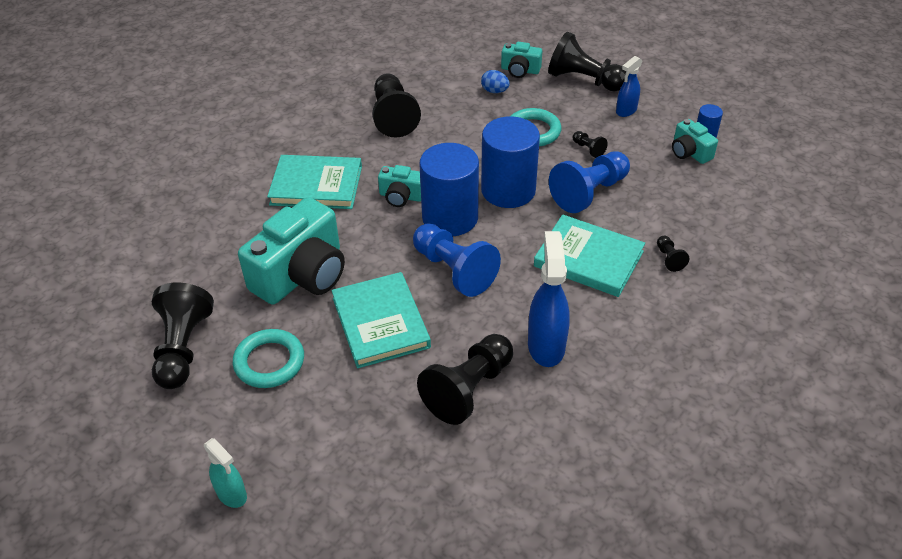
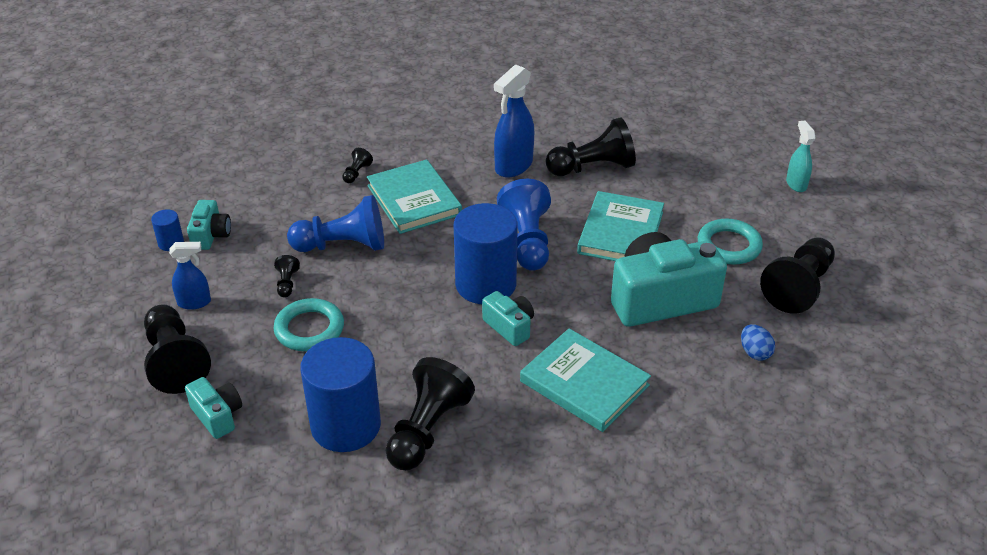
camera: 145 degrees left, 5 degrees down
(494, 91) = (281, 402): blue egg -> blue egg (755, 353)
(508, 190) = (407, 283): blue cylinder -> blue cylinder (346, 425)

